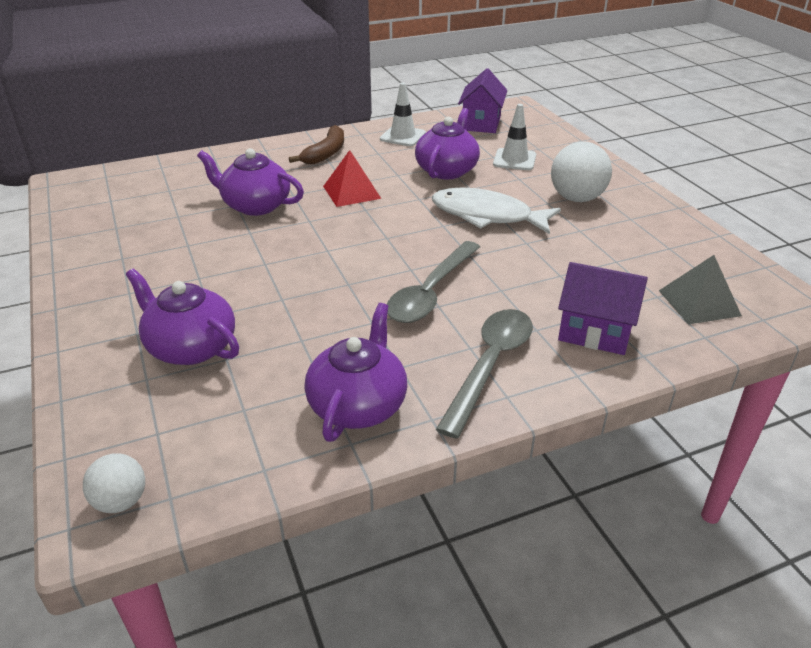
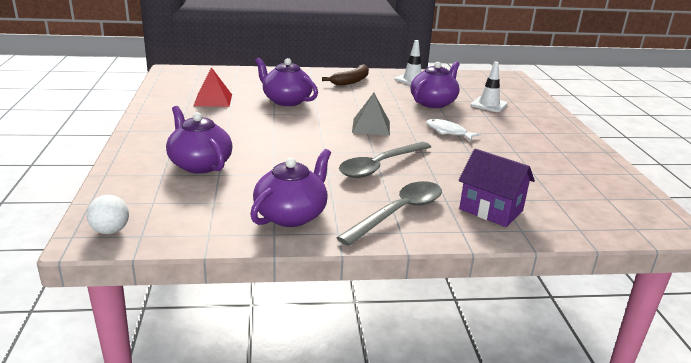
camera: 15 degrees right, 10 degrees down
(352, 192) = (357, 104): red pyramid -> red pyramid (213, 100)
(481, 123) = (475, 81): purple house -> none
(487, 215) = (448, 132): white fish -> white fish, size x0.58
(577, 198) = (524, 133): white ball -> none
(699, 303) = (587, 209): grey pyramid -> grey pyramid (371, 126)

